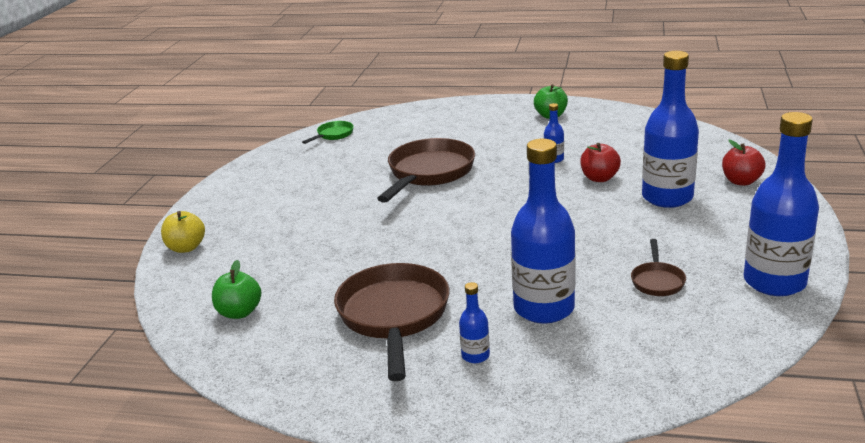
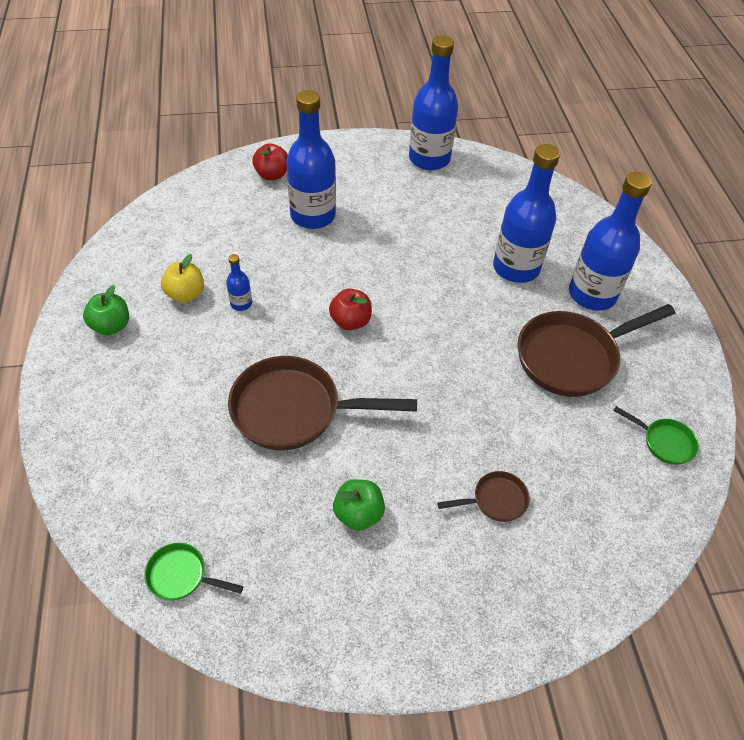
camera: 115 degrees left, 25 degrees up
(186, 248) = (549, 610): yellow apple -> yellow apple (186, 294)
(239, 312) = (629, 481): green apple -> green apple (358, 514)
(256, 347) = (664, 442): none -> green pan
(475, 356) = (592, 294): blue bottle -> blue bottle, size x2.29
(599, 178) = (282, 263): red apple -> red apple (350, 321)
(657, 281) = (451, 212): brown pan -> brown pan (495, 500)

